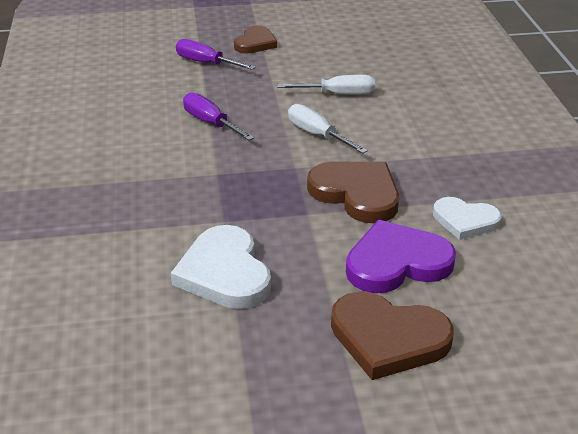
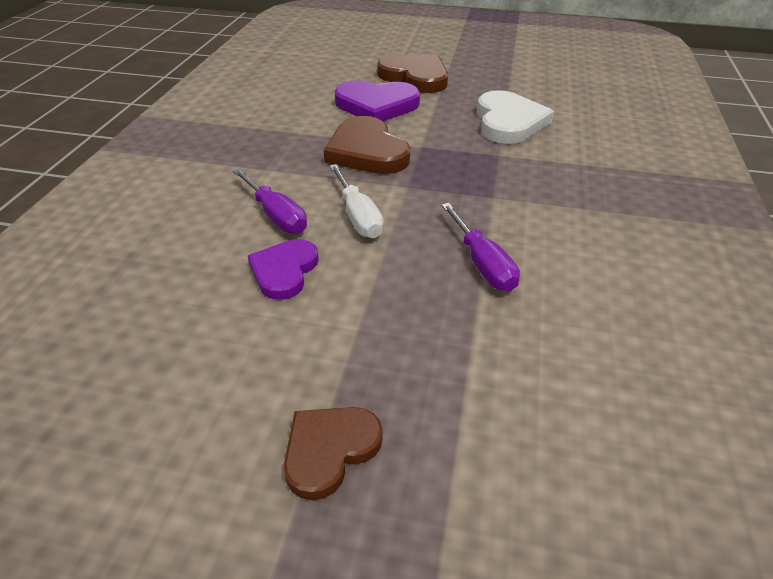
camera: 160 degrees left, 5 degrees up
(206, 63) = (453, 406): purple screwdriver -> purple screwdriver (276, 215)
(337, 94) = (284, 271): white screwdriver -> purple heart
(465, 220) = (298, 117): white heart -> none

